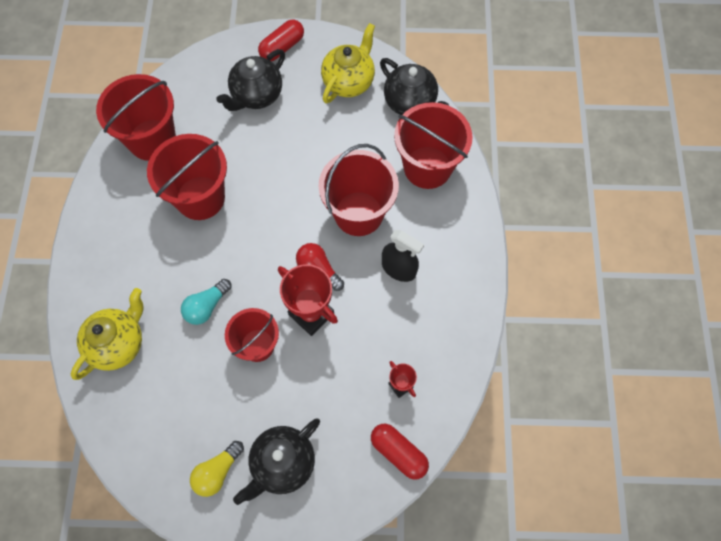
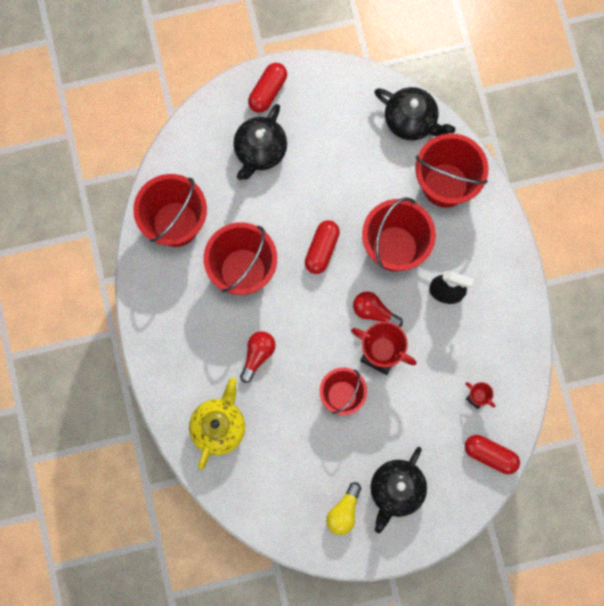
camera: 15 degrees left, 10 degrees up
(185, 282) = (257, 355): none -> red light bulb
(206, 306) = (285, 373): turquoise light bulb -> none
(285, 197) = (322, 249): none -> red capsule
(349, 82) = (345, 113): yellow teapot -> none

